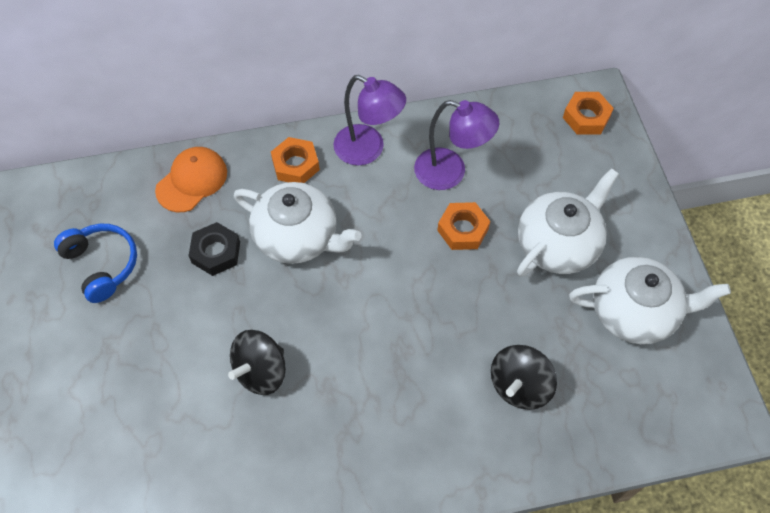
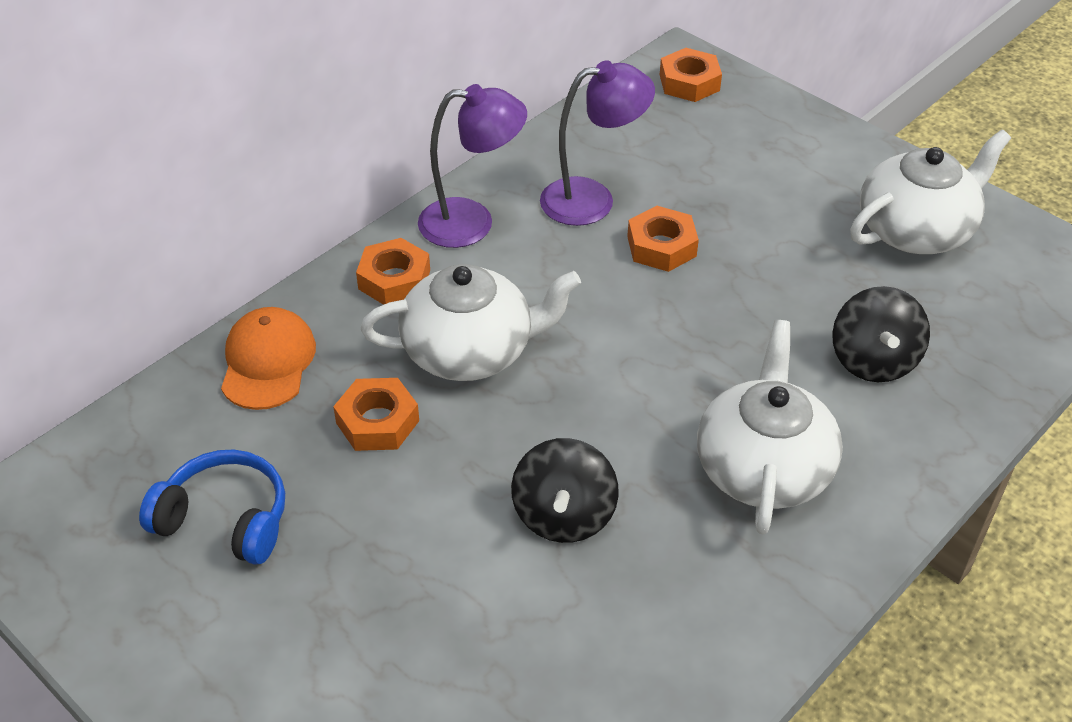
camera: 35 degrees left, 15 degrees down
(216, 252) = (377, 422): black nut -> orange nut
(558, 243) = (777, 208): white teapot -> white teapot (763, 467)

